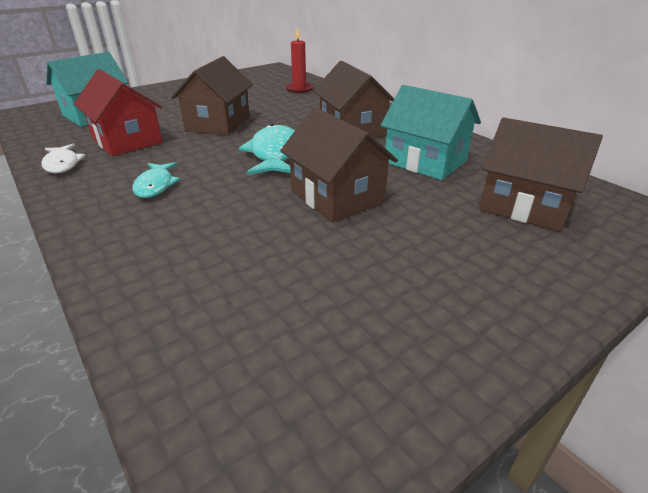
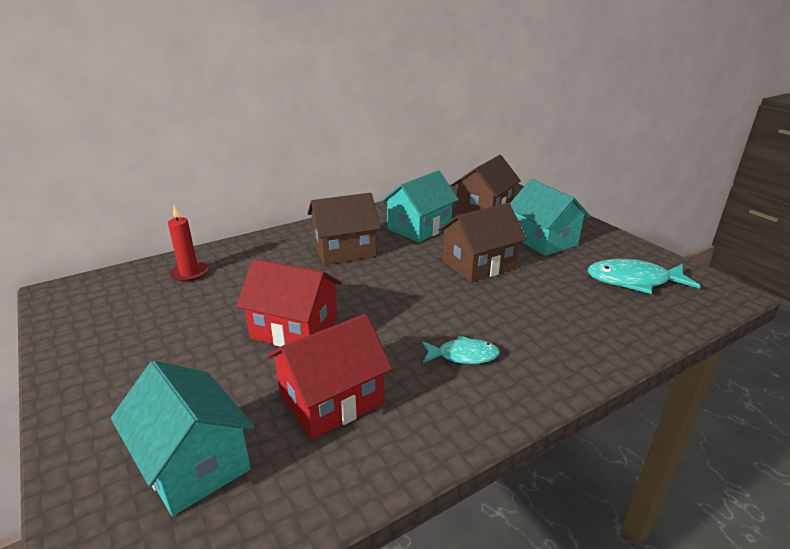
camera: 85 degrees left, 5 degrees down
(62, 164) = (403, 447): white fish -> none
(218, 123) = (294, 329): brown house -> red house
(274, 154) = (394, 290): turquoise fish -> turquoise fish (633, 281)
(436, 254) = (543, 240): none -> turquoise house

